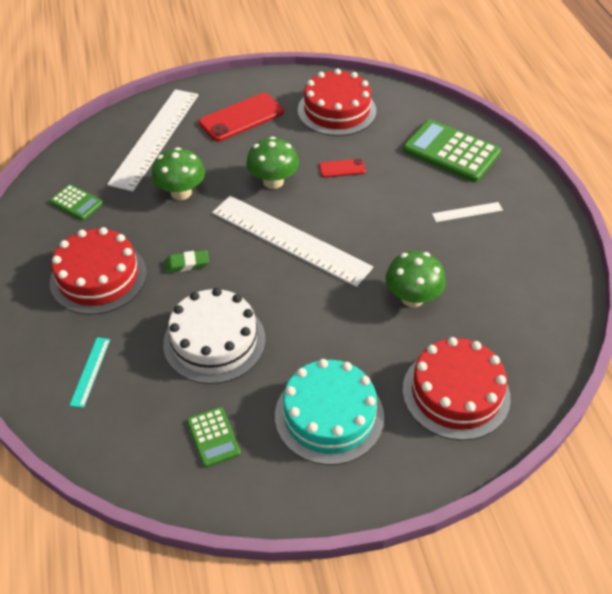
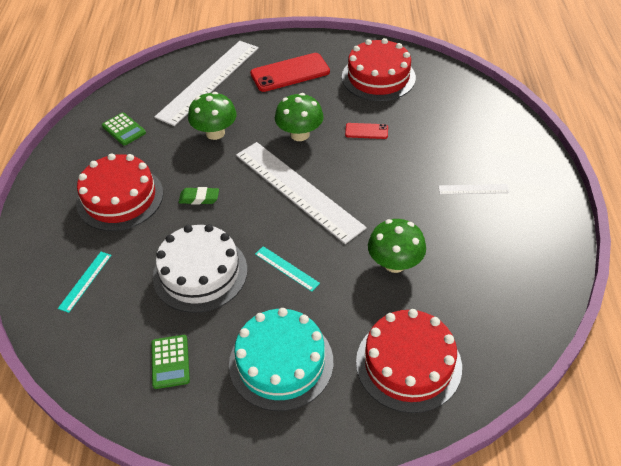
camera: 15 degrees right, 0 degrees up
(304, 321) = (286, 268): none -> turquoise ruler
(451, 152) = (475, 129): green calculator -> none

